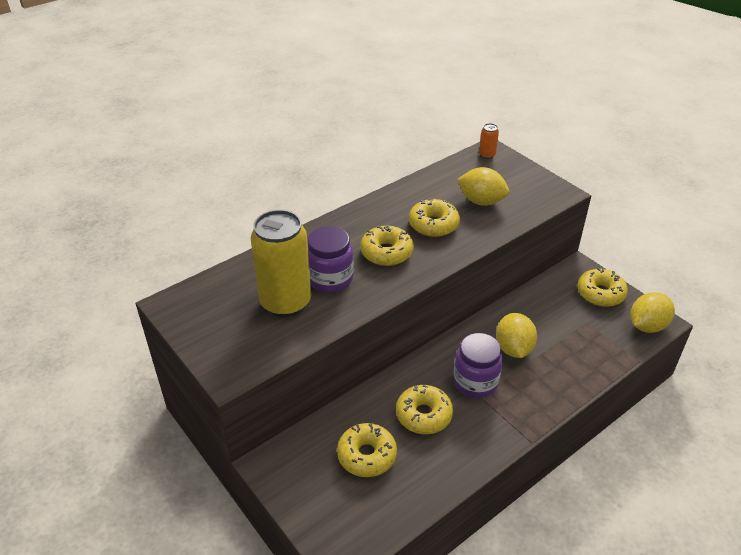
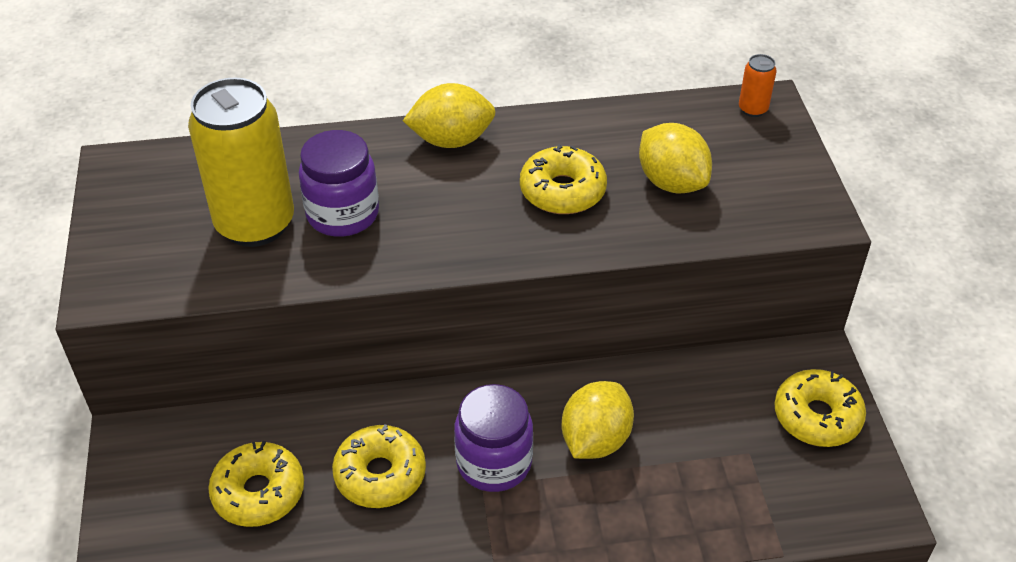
camera: 30 degrees right, 5 degrees up
(386, 252) = (454, 207): yellow donut -> none
(647, 326) = (850, 505): yellow lemon -> yellow lemon (451, 140)

